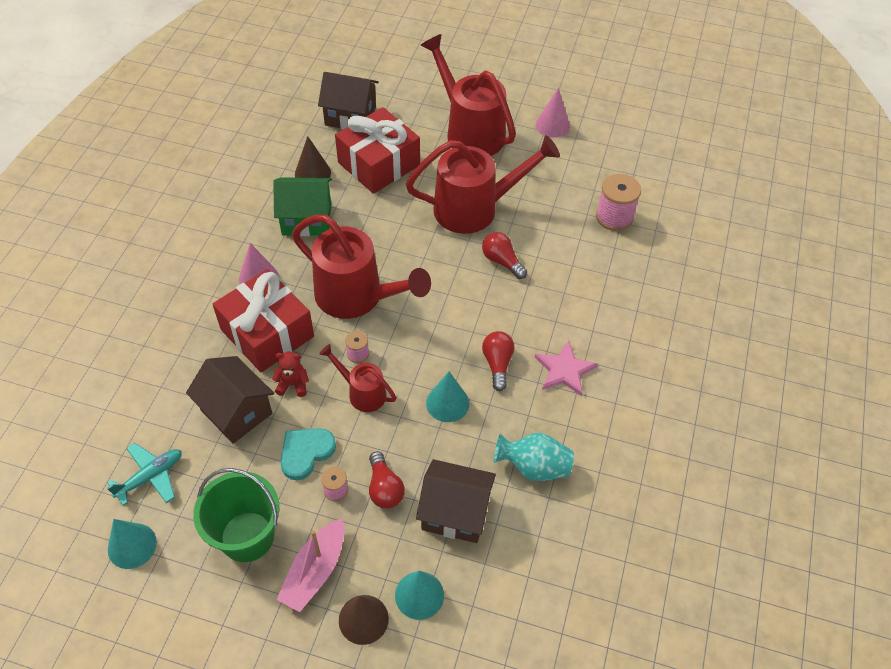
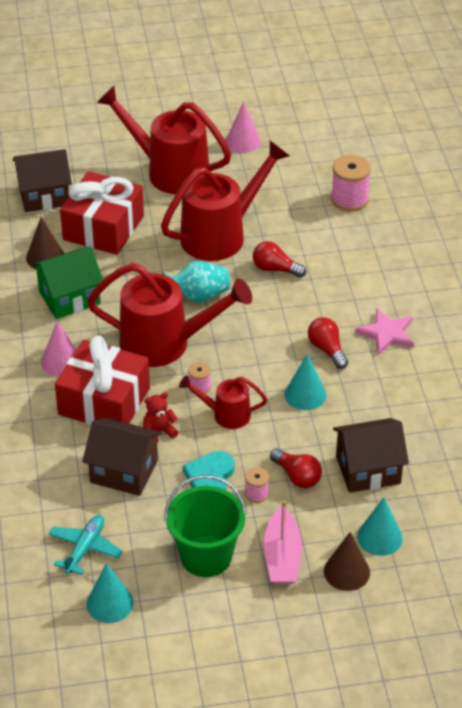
camera: 25 degrees left, 10 degrees down
(533, 467) = (409, 413): turquoise vase -> turquoise vase (197, 296)

